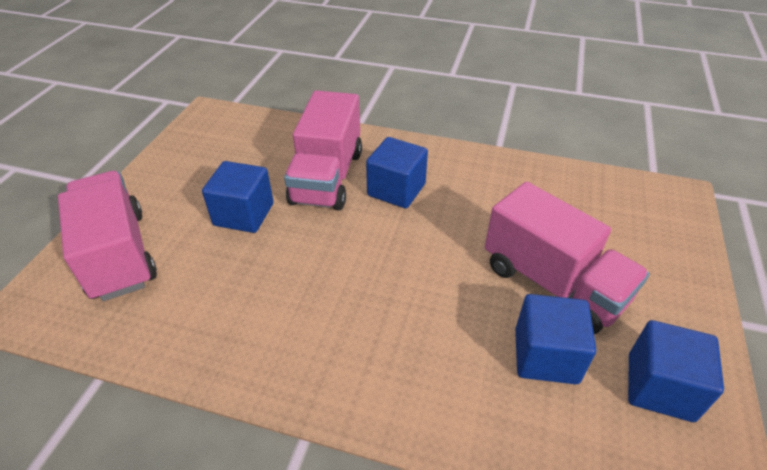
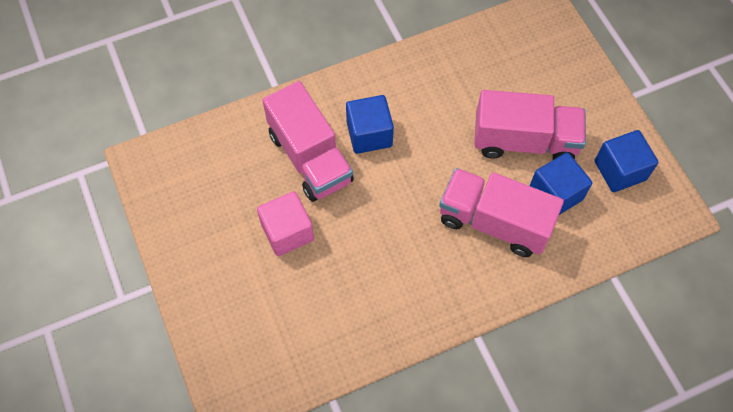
camera: 40 degrees left, 20 degrees up
(118, 254) = (240, 325): pink truck -> pink truck (494, 222)
(244, 214) = (287, 232): blue cube -> pink cube

